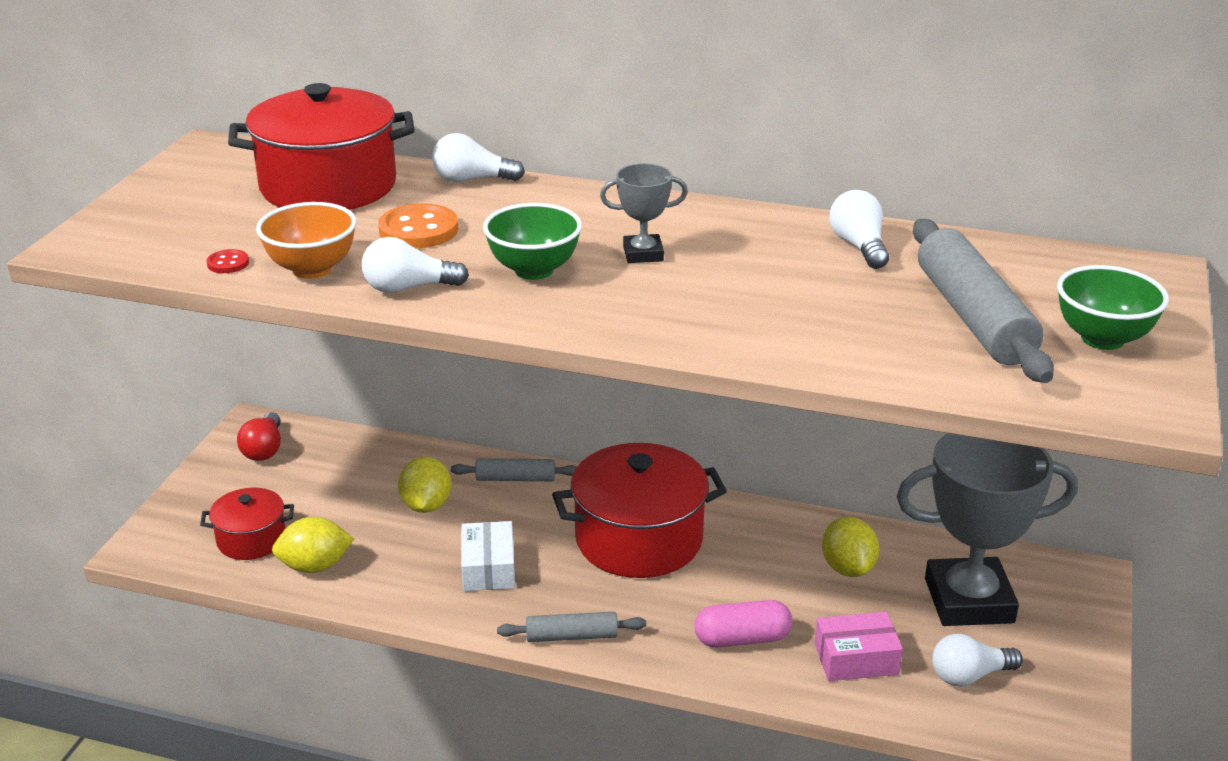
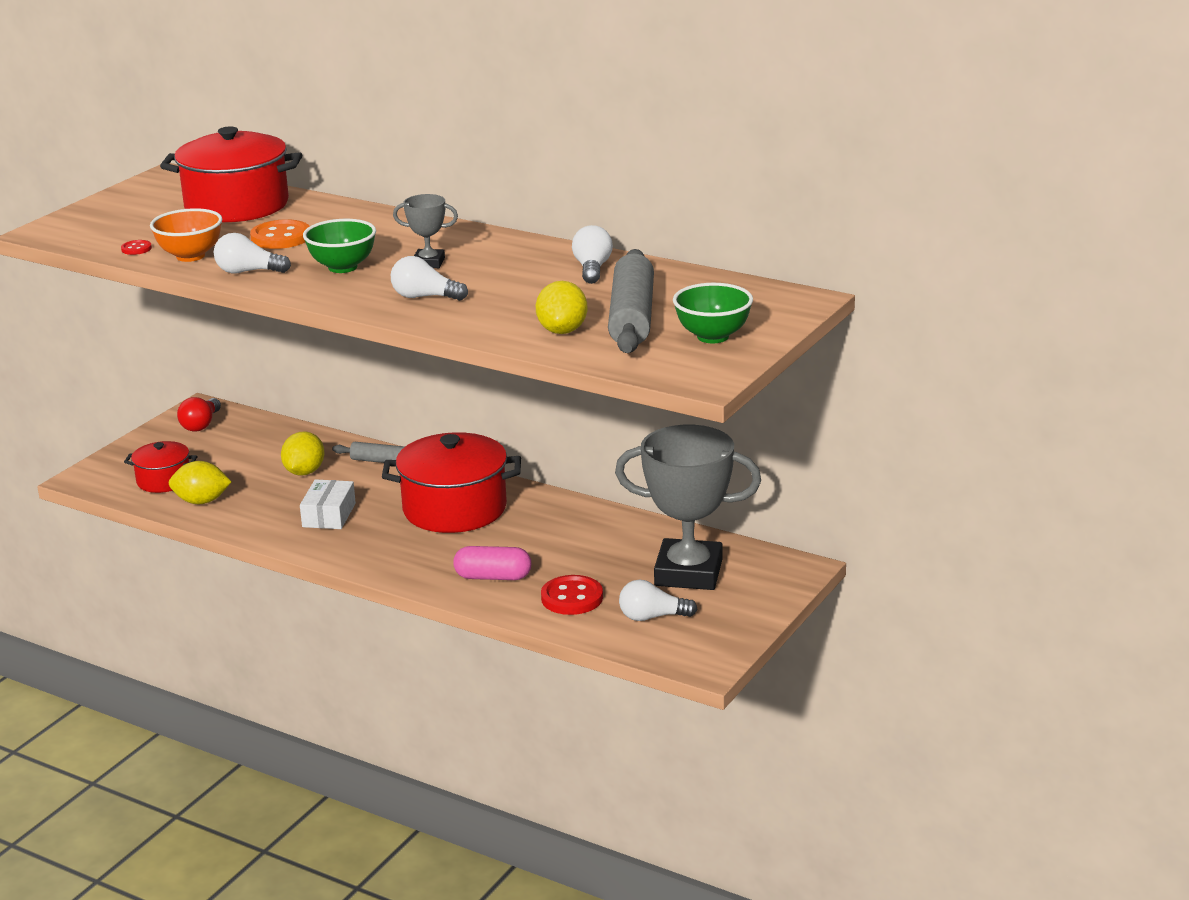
camera: 15 degrees right, 5 degrees down
(472, 180) = (343, 208): white light bulb -> white light bulb (425, 297)
(572, 636) = (366, 562): grey rolling pin -> none
(848, 568) = (607, 543): yellow lemon -> yellow lemon (562, 331)
(856, 659) = (572, 598): pink box -> red button

